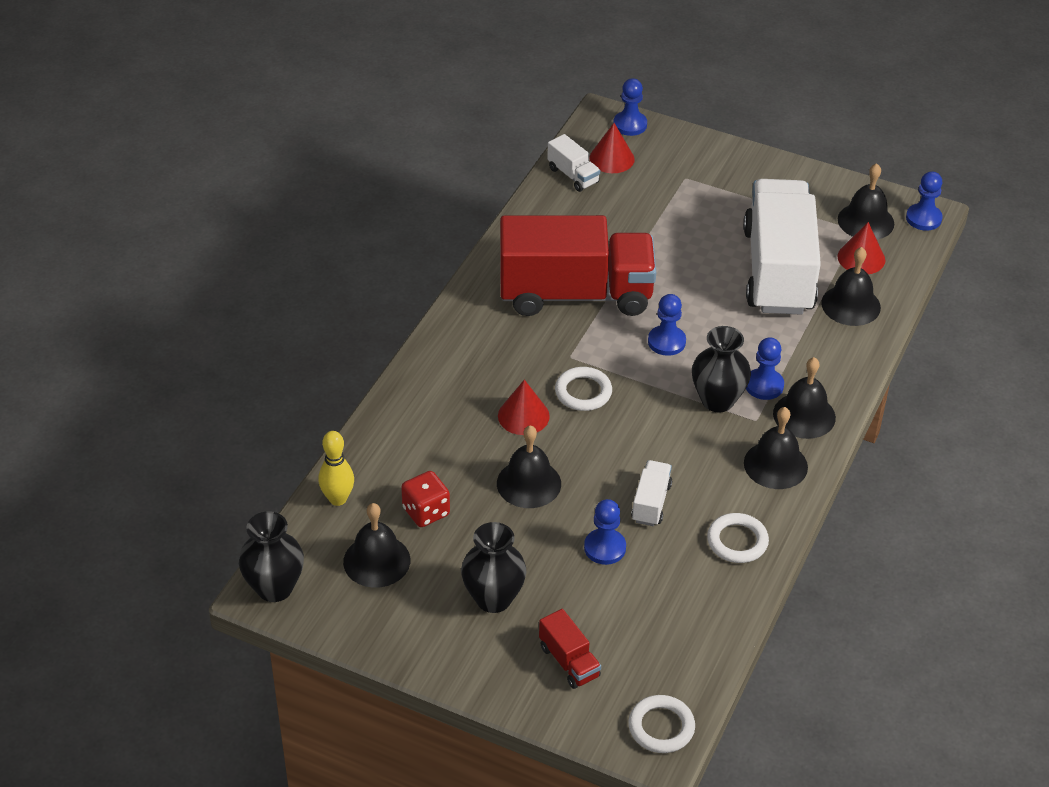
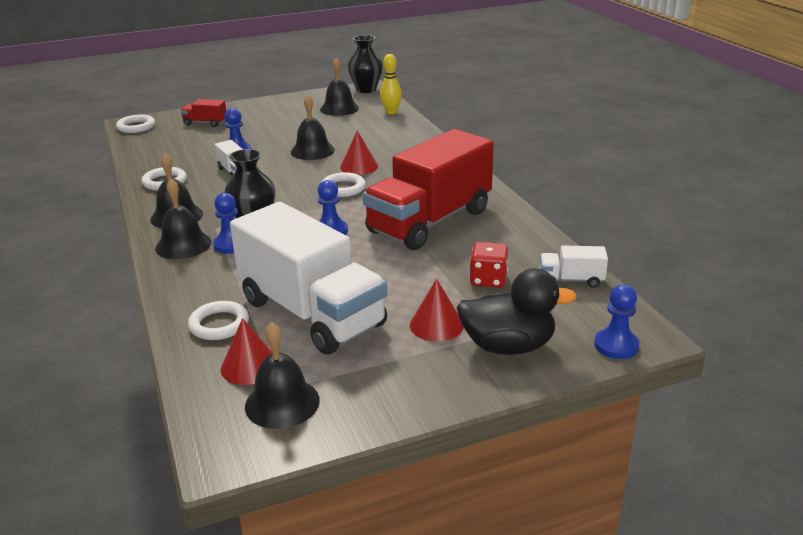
camera: 135 degrees right, 15 degrees down
(426, 512) = (345, 125): red dice -> red dice (488, 280)
(493, 598) = (268, 121): black vase -> none
(611, 158) = (572, 309): red cone -> red cone (436, 325)
(690, 165) = (508, 346): none -> black duck
(851, 305) = (219, 324): black bell -> white ring
(923, 218) = (222, 447): blue pawn -> none

